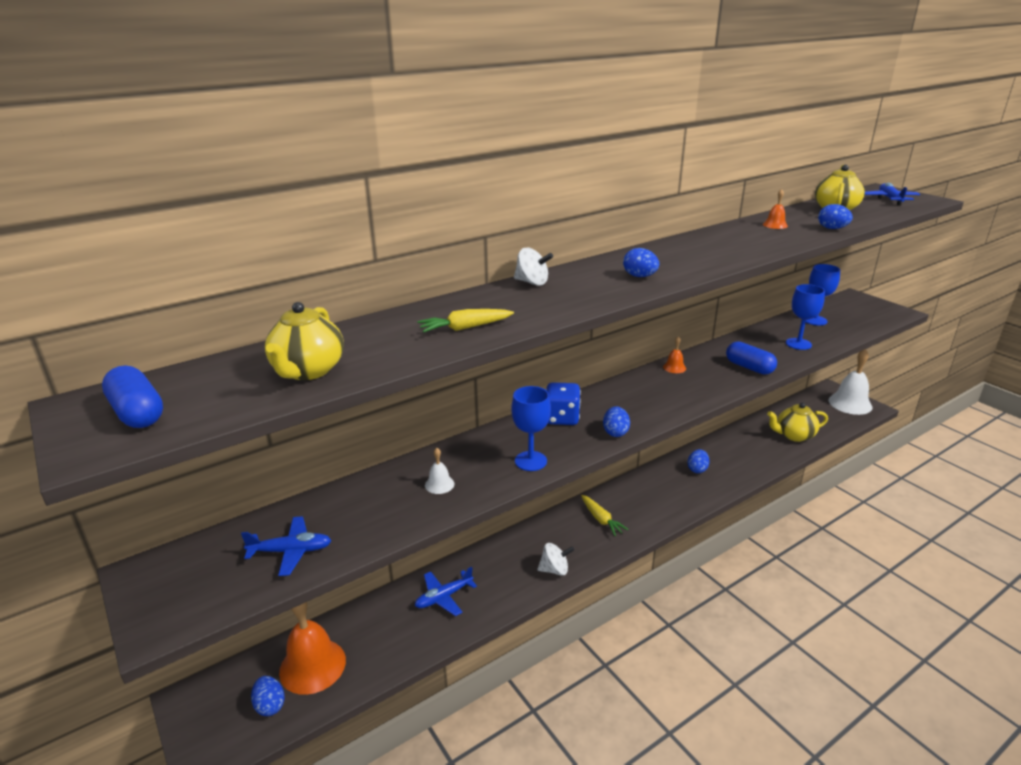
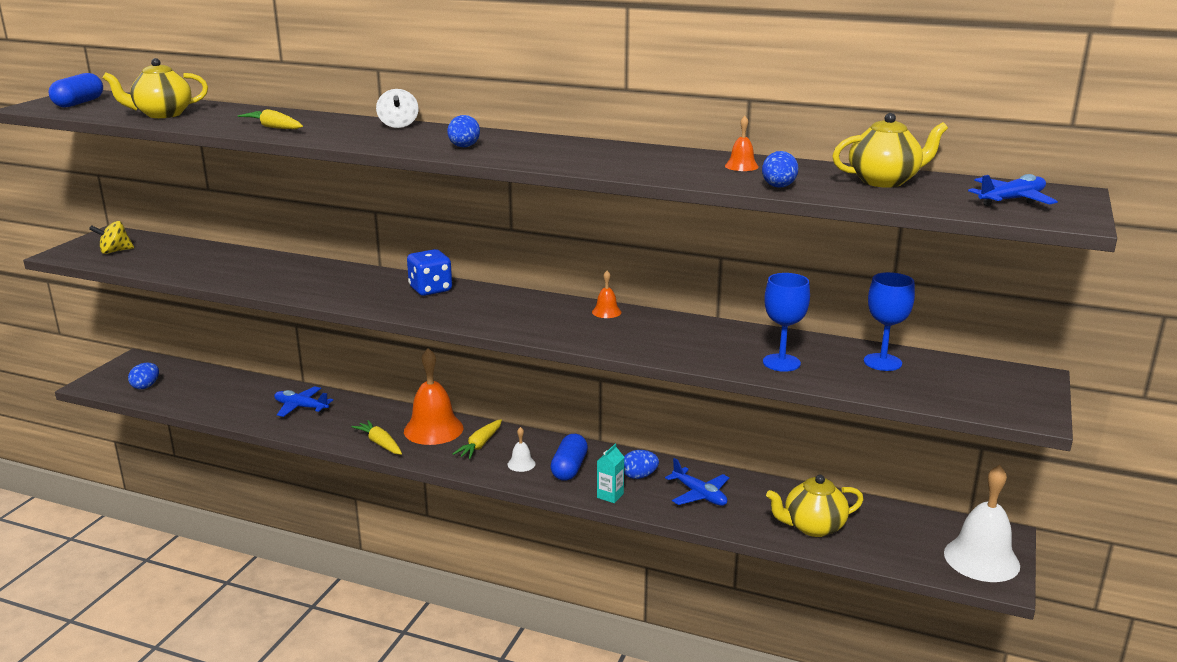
camera: 55 degrees right, 5 degrees down
(213, 580) = (115, 251): none -> yellow spinning top
(291, 551) = (157, 260): blue plane -> blue plane (699, 495)
(312, 665) = (191, 386): orange bell -> orange bell (433, 429)
(439, 484) = (276, 276): white bell -> white bell (521, 464)
(530, 461) = (342, 295): blue goblet -> none
(555, 570) = (380, 443): white spinning top -> yellow carrot
(615, 432) = (429, 314): blue egg -> none
(714, 489) = (610, 495): none -> turquoise carton
(749, 367) = (664, 346): blue capsule -> blue capsule (569, 468)
(794, 435) = (813, 527): yellow teapot -> yellow teapot turned 60 degrees counterclockwise

